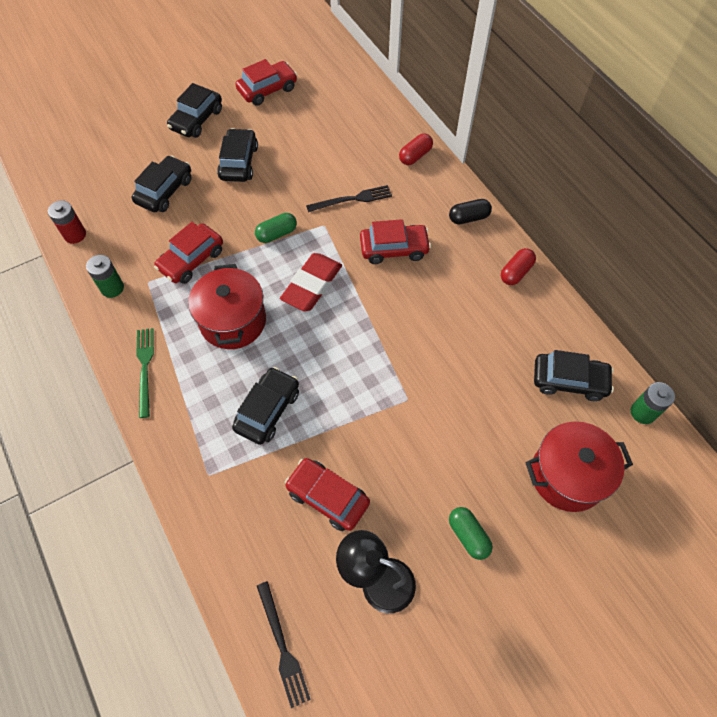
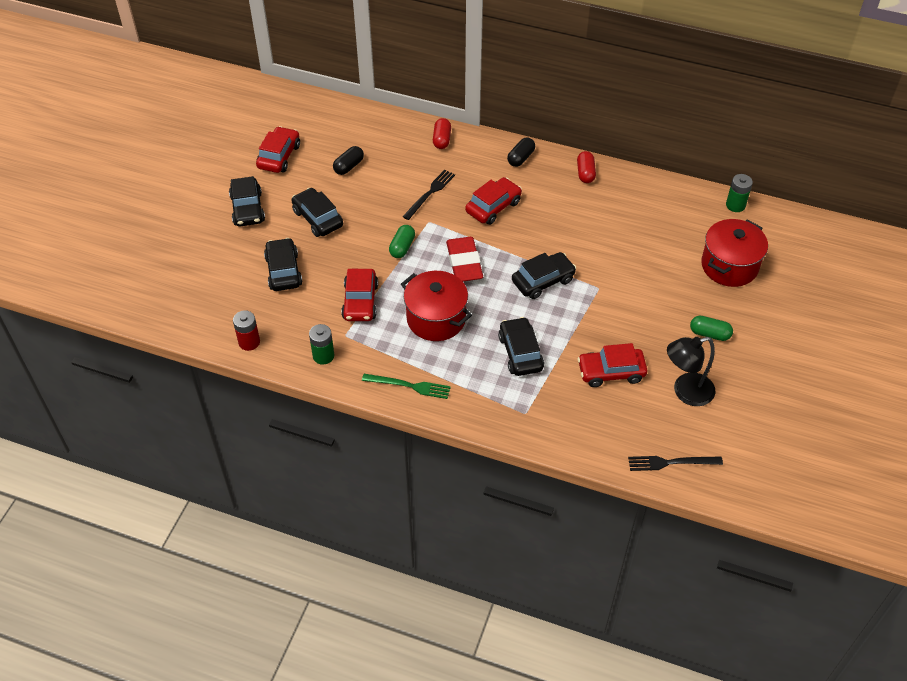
camera: 40 degrees left, 10 degrees down
(145, 368) = (409, 386): green fork -> green fork turned 150 degrees clockwise
(282, 647) = (671, 462): black fork -> black fork turned 150 degrees clockwise
(312, 132) = (349, 166): none -> black capsule
(569, 381) = (679, 215): black car -> black car (543, 281)

